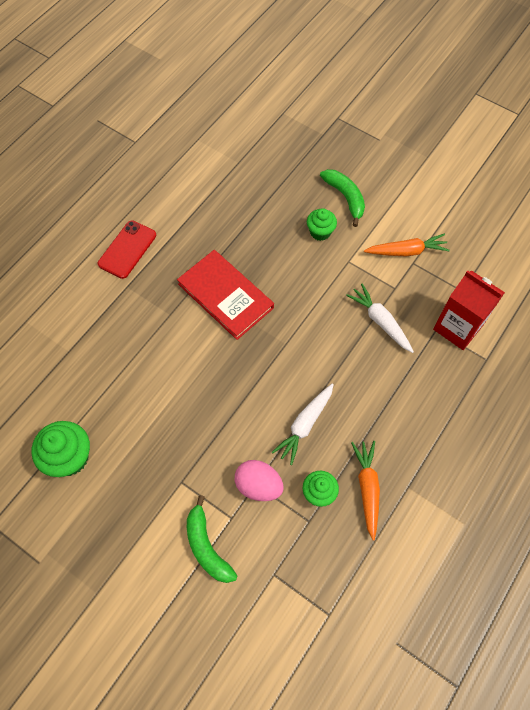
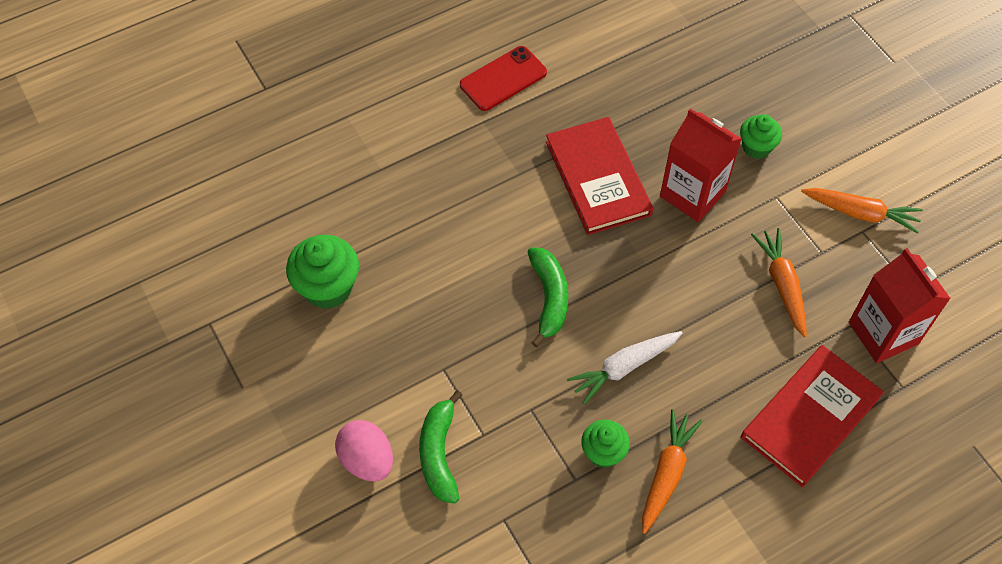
camera: 25 degrees right, 5 degrees down
(258, 485) = (533, 412): pink egg -> pink egg (367, 460)
(294, 281) = (692, 194): none -> red carton
(345, 198) = (810, 117): green banana -> green banana (549, 298)
(380, 321) = (782, 285): white carrot -> orange carrot
(440, 406) = (810, 417): none -> red book

